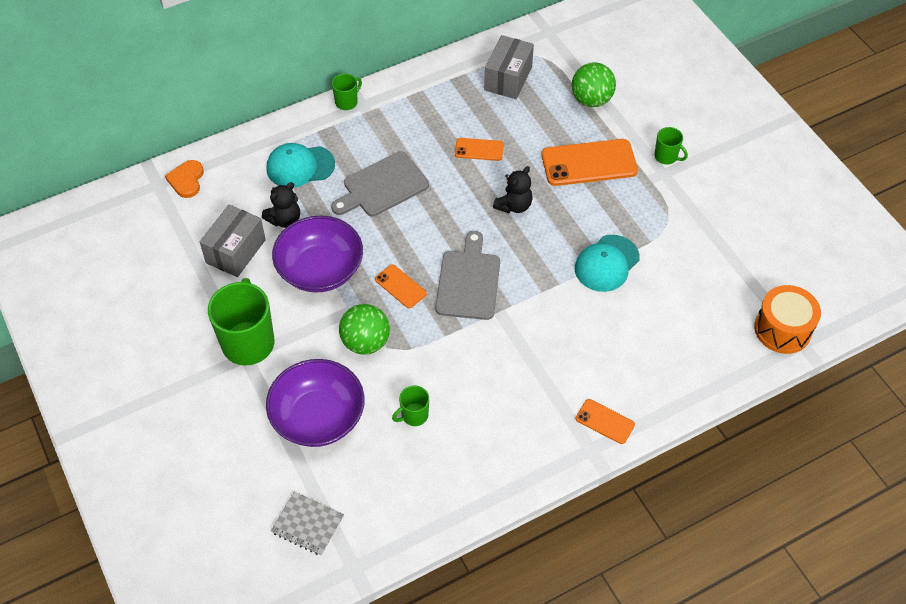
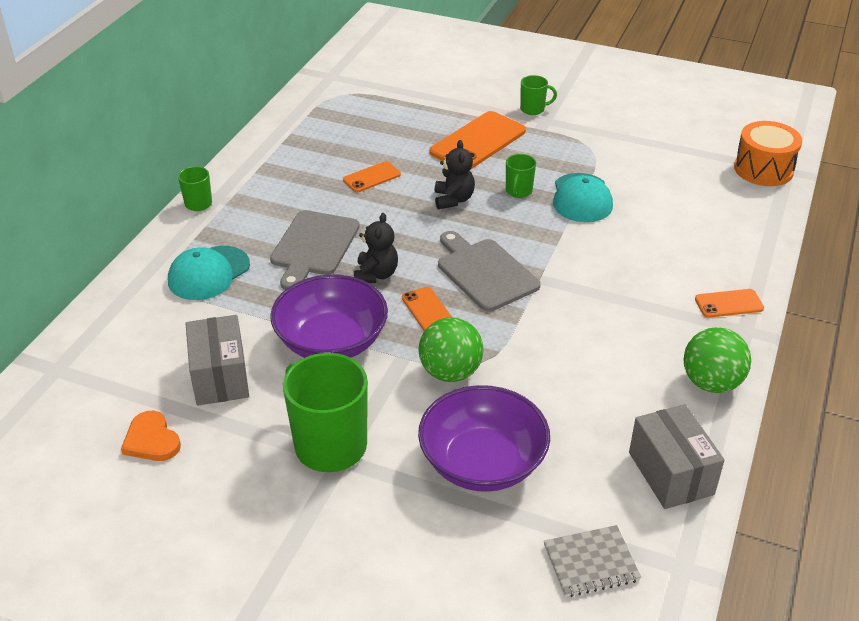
camera: 40 degrees left, 15 degrees down
(186, 180) = (89, 348): orange heart -> orange heart (151, 440)
(285, 219) = (244, 322): black teddy bear -> black teddy bear (376, 274)
(400, 286) = (428, 310): orange phone -> orange phone turned 60 degrees clockwise
(414, 415) = (570, 401): green mug -> green mug (518, 191)
(508, 78) = (335, 119): grey box -> grey box (671, 473)
(591, 100) = (425, 102): green ball -> green ball (711, 383)

